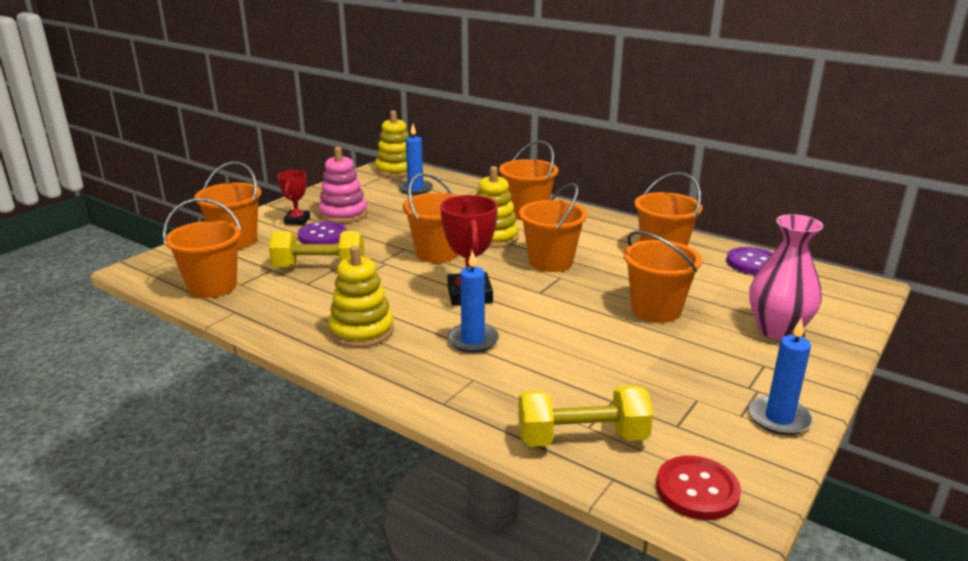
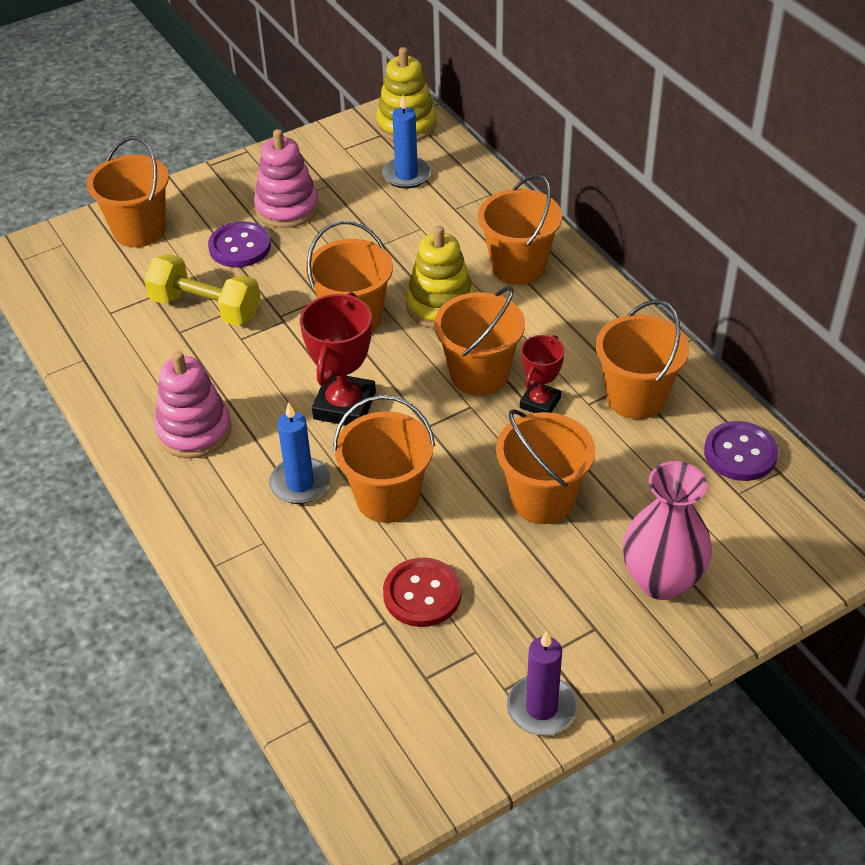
camera: 25 degrees right, 20 degrees up
(212, 286) = (79, 309): orange bucket -> orange bucket (387, 498)
(297, 220) = (226, 207): red trophy -> red trophy (540, 403)
(361, 331) = (194, 431): yellow stacking toy -> pink stacking toy
(582, 438) = (317, 660): yellow dumbbell -> none
(697, 490) = (379, 763): red button -> red button (422, 594)
(779, 418) = (541, 708): blue candle -> purple candle

